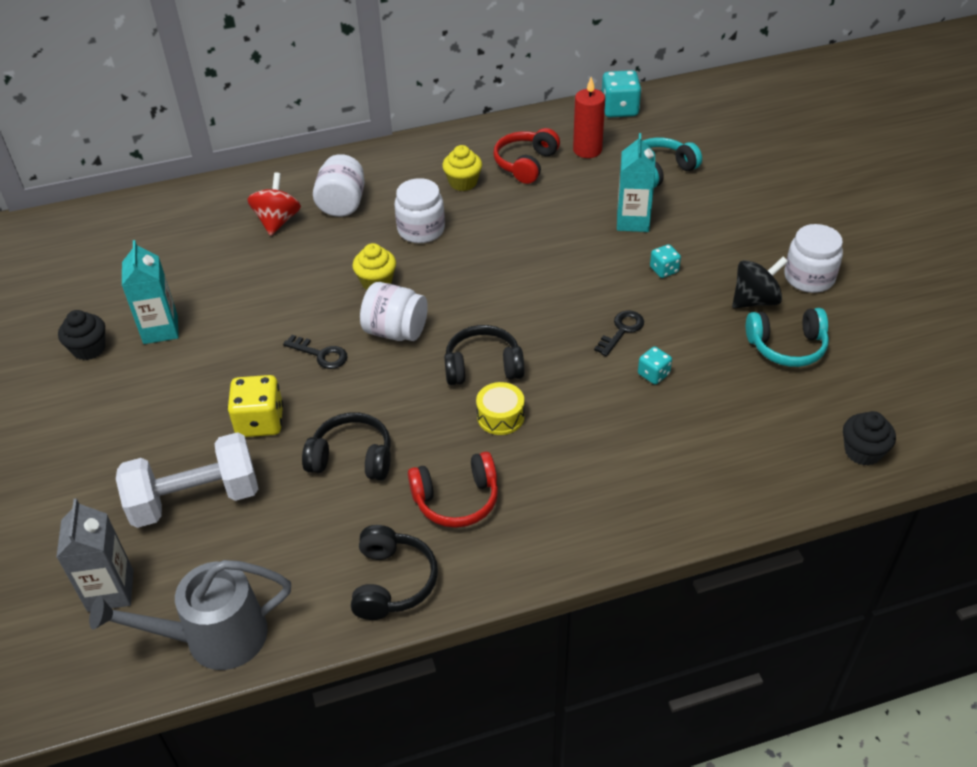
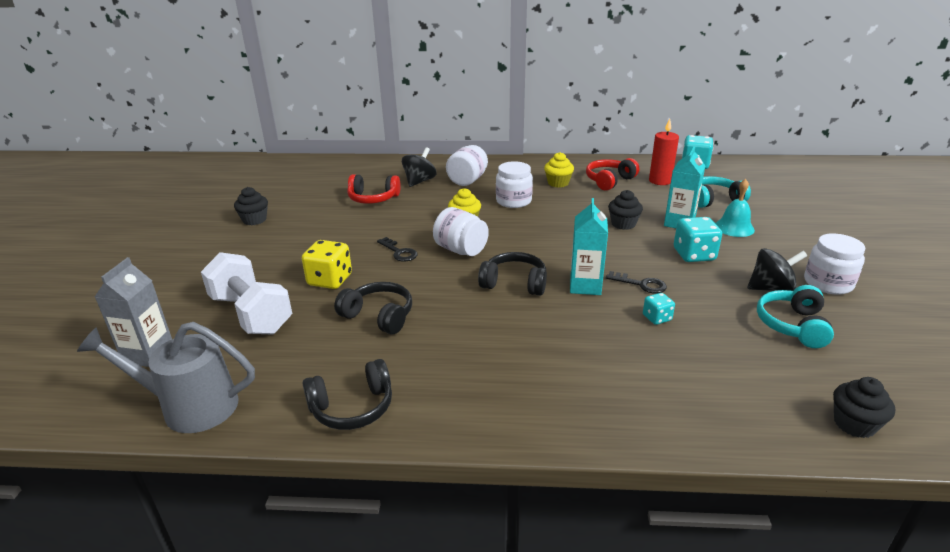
camera: 20 degrees right, 15 degrees down
(160, 329) = (305, 219): turquoise carton -> turquoise carton (585, 286)
(195, 499) = (251, 314): white dumbbell -> white dumbbell turned 45 degrees clockwise
(277, 221) = (419, 181): red spinning top -> black spinning top
(392, 582) = (352, 407): black headphones -> black headphones turned 45 degrees clockwise
(456, 500) = (442, 363): red headphones -> red headphones (373, 198)
(500, 416) = (510, 317): yellow drum -> none
(570, 239) = (623, 224): none -> black cupcake
(622, 330) = (641, 284): black key -> black key turned 60 degrees clockwise
(664, 270) = (694, 255): turquoise dice -> turquoise dice, size x1.78
(695, 214) = (734, 227): none -> turquoise bell
(787, 347) = (792, 325): turquoise headphones -> turquoise headphones turned 90 degrees clockwise

